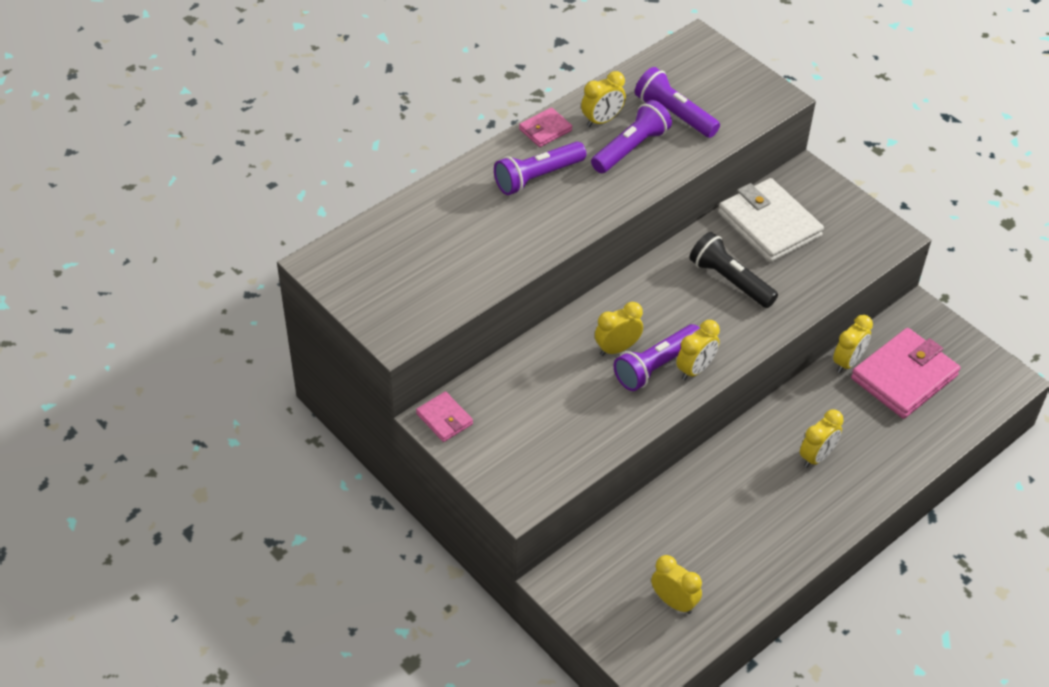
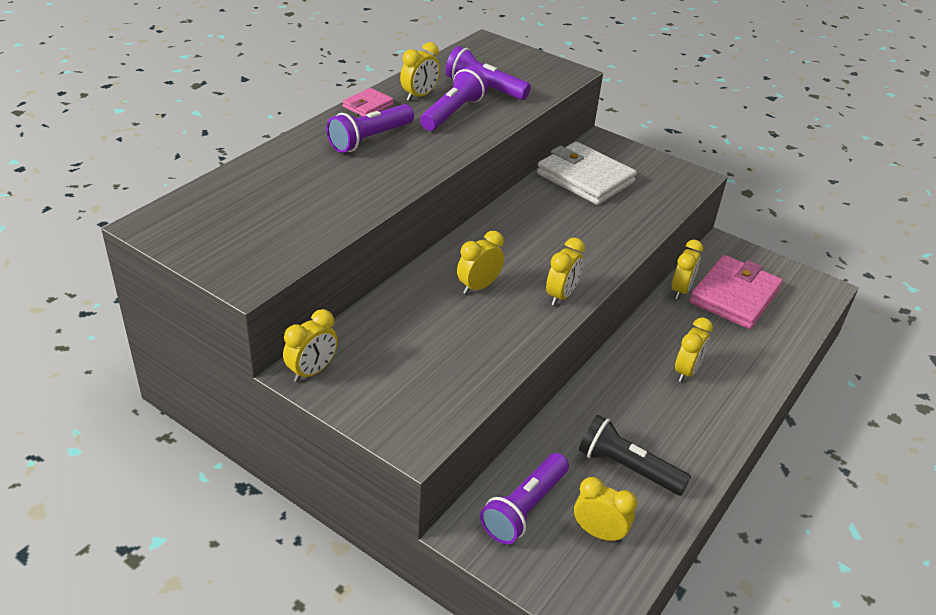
camera: 15 degrees left, 10 degrees down
(444, 419) = (312, 371): pink wallet -> yellow clock
(656, 366) = (522, 297): purple flashlight -> purple flashlight (524, 508)
(730, 280) = (567, 222): black flashlight -> black flashlight (627, 468)

